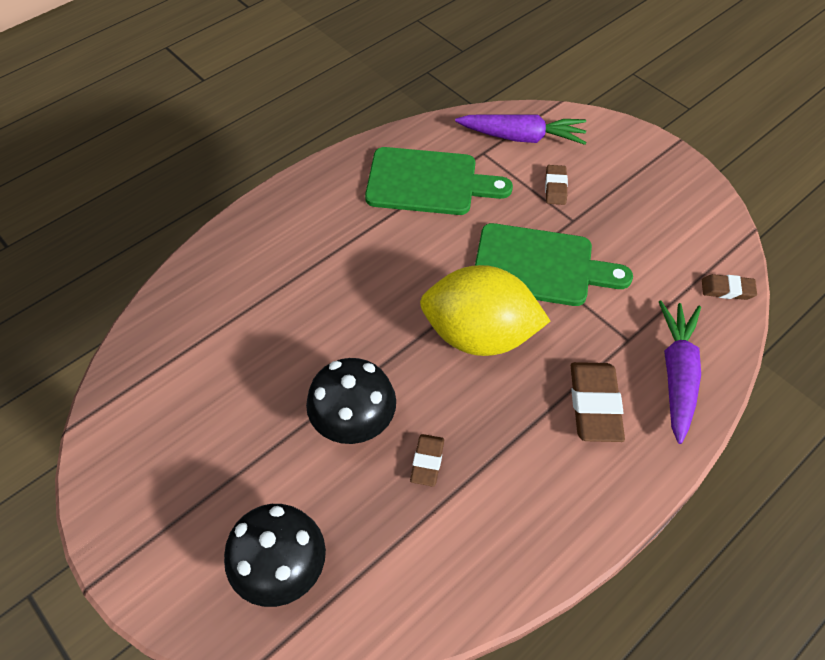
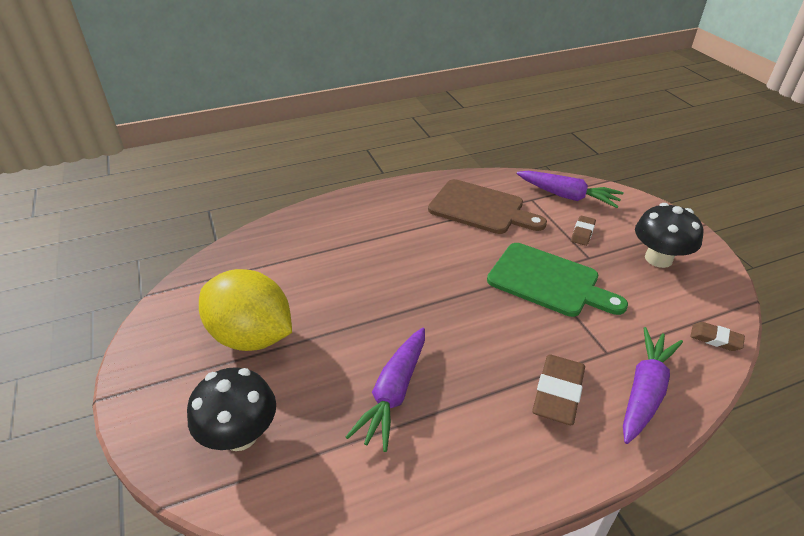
camera: 20 degrees right, 15 degrees down
(354, 422) = (349, 348): black mushroom -> black mushroom (658, 258)
(427, 462) = (393, 393): brown eraser -> purple carrot
(428, 182) = (481, 208): green cutting board -> brown cutting board
(479, 335) = (477, 315): yellow lemon -> yellow lemon (251, 336)

